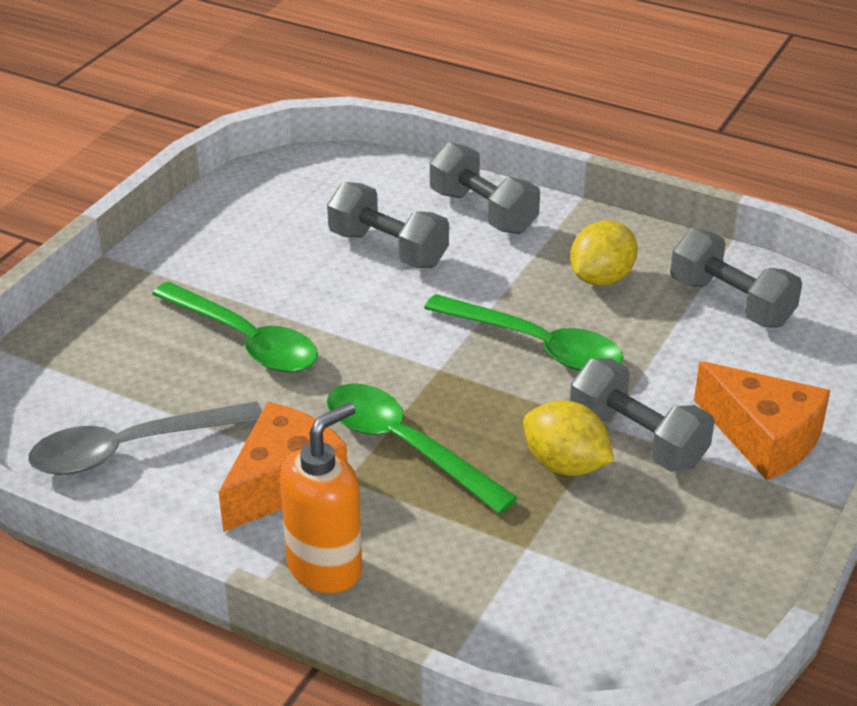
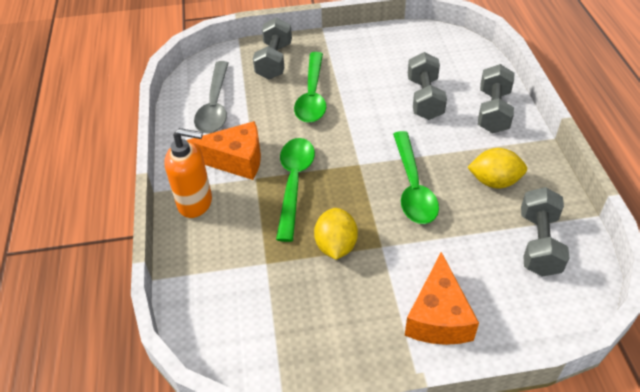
camera: 55 degrees right, 10 degrees up
(130, 449) = (215, 106): grey spoon -> grey spoon turned 120 degrees counterclockwise
(637, 439) = (382, 263): grey dumbbell -> grey dumbbell (274, 61)

